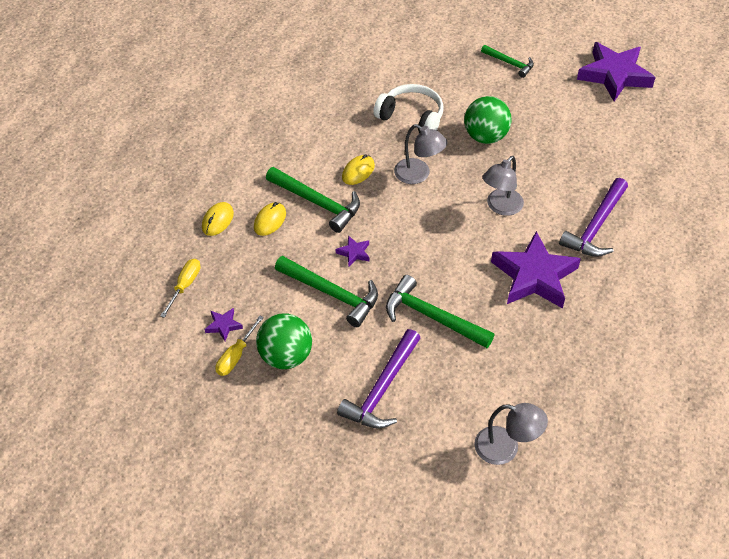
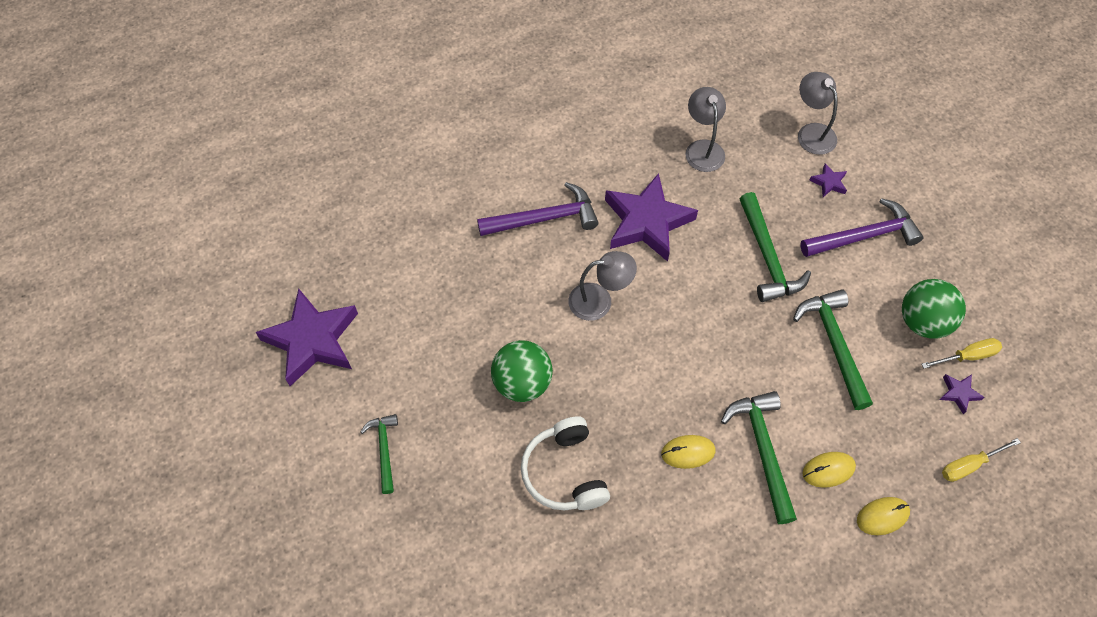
camera: 135 degrees left, 10 degrees up
(354, 253) = (777, 367): purple star -> purple star (829, 182)
(418, 175) = (634, 397): grey lamp -> grey lamp (702, 148)

